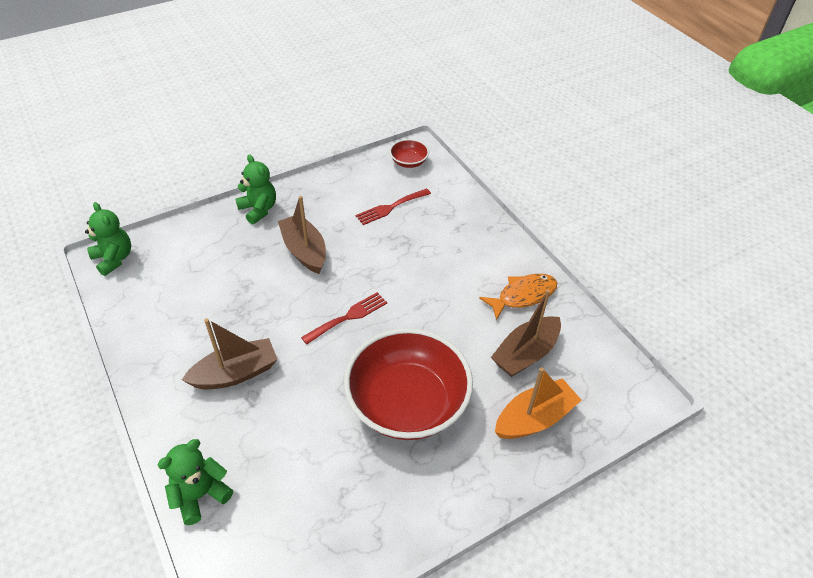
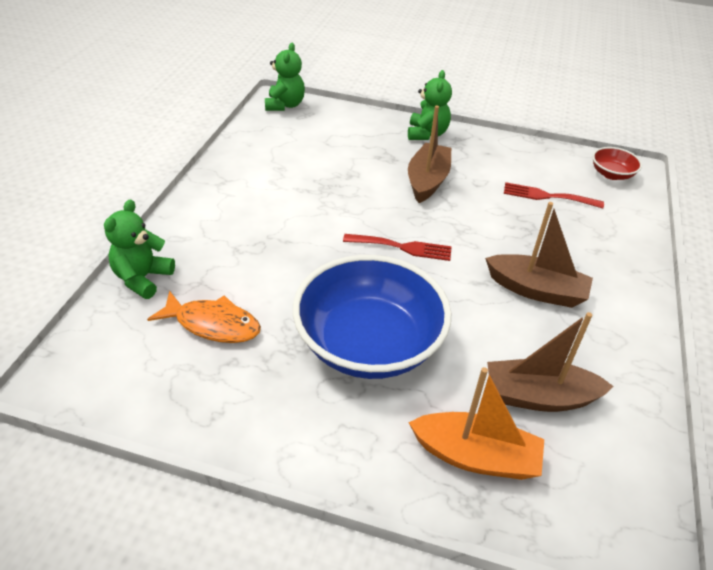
camera: 45 degrees right, 5 degrees down
(200, 495) = (142, 278): green teddy bear -> green teddy bear turned 75 degrees counterclockwise
(236, 373) = (267, 223): brown boat -> brown boat (536, 290)
(407, 403) = (368, 344): red bowl -> blue bowl
(523, 295) = (601, 348): orange fish -> orange fish (213, 324)

